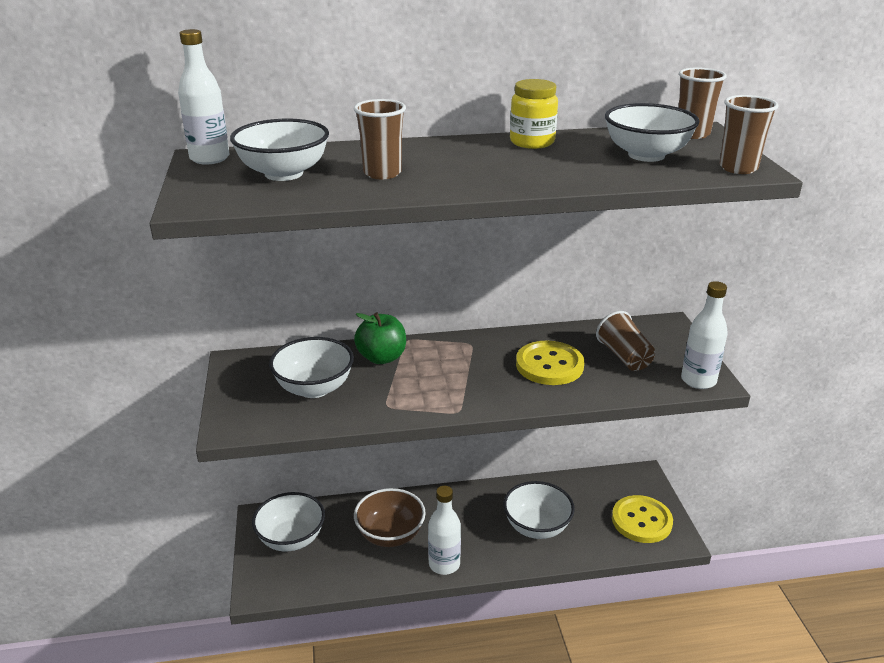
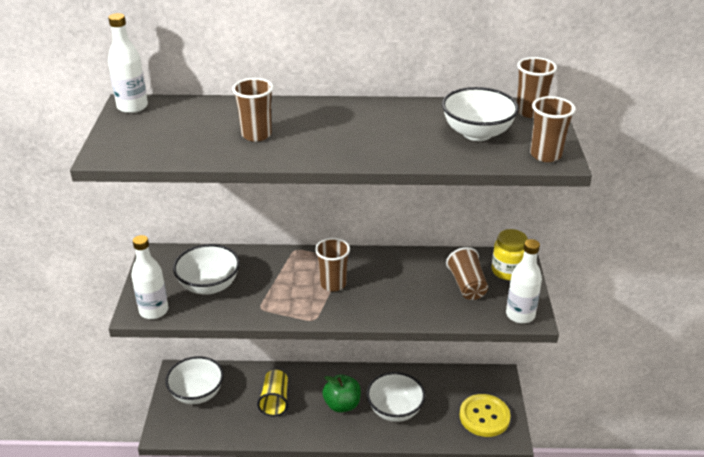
camera: 10 degrees right, 5 degrees up
(284, 173) = (182, 128): white bowl -> none
(382, 357) = (269, 264): green apple -> green apple (342, 404)
(390, 535) = (275, 400): brown bowl -> yellow cup
(444, 564) = (311, 431): white bottle -> white bottle (154, 311)
(467, 371) = (333, 284): none -> brown cup
(532, 142) = (390, 110): yellow jar -> yellow jar (507, 271)
(549, 365) = (401, 286): yellow button -> none

